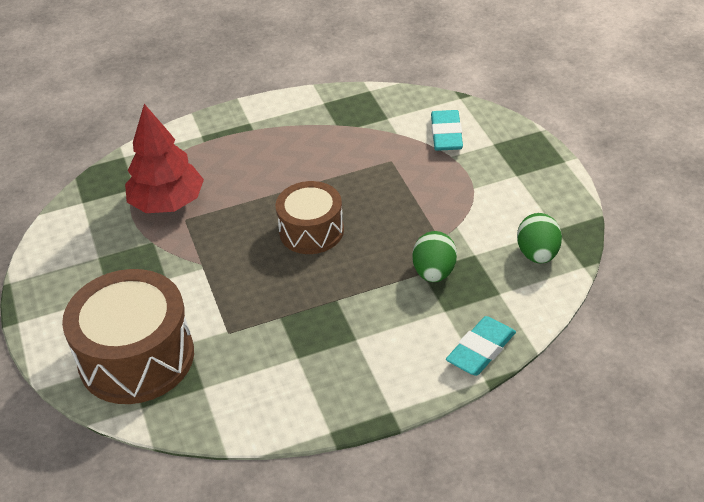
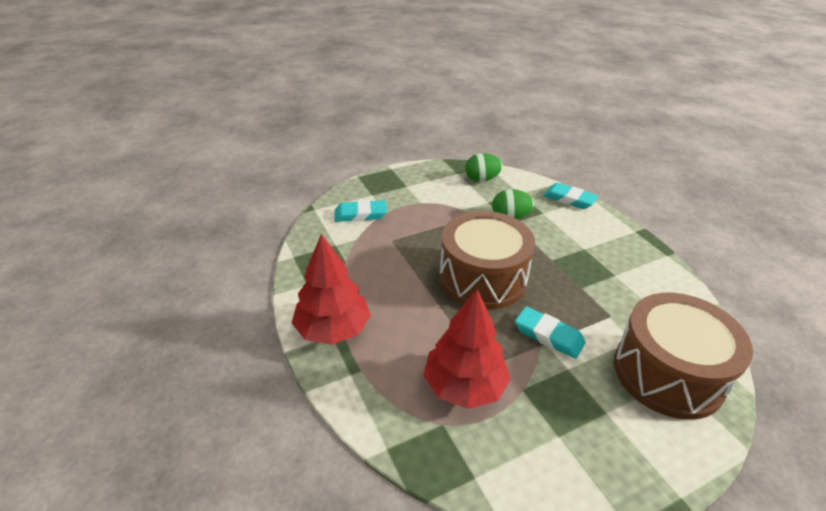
camera: 100 degrees left, 5 degrees down
(211, 272) = (548, 335): none -> turquoise eraser
(256, 122) = (333, 329): none -> red tree
(311, 231) = (482, 278): brown drum -> brown drum, size x1.62

